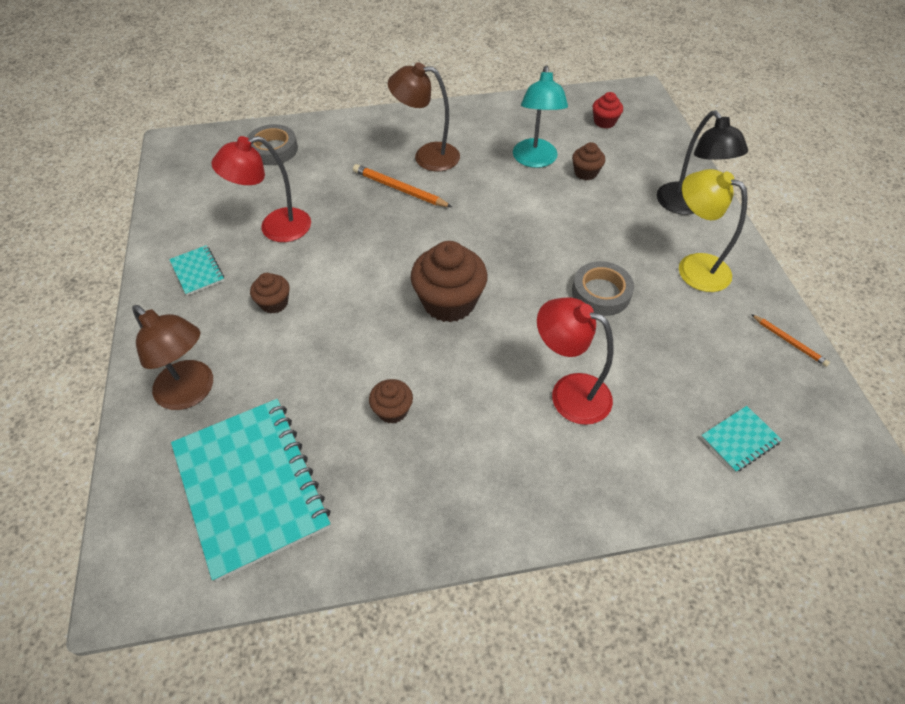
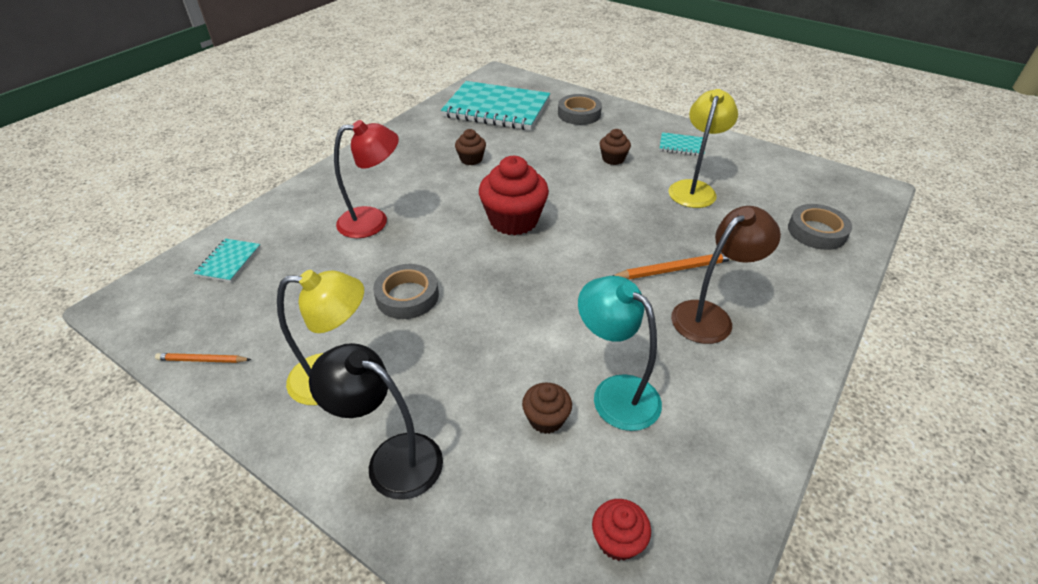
camera: 135 degrees right, 10 degrees down
(192, 392) = (579, 114): brown lamp -> grey tape
(275, 228) = (694, 188): red lamp -> yellow lamp
(449, 302) = (513, 220): brown cupcake -> red cupcake

